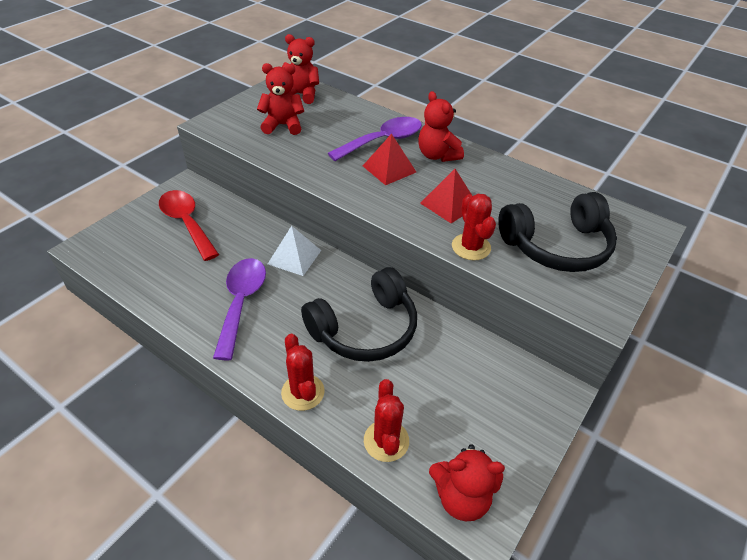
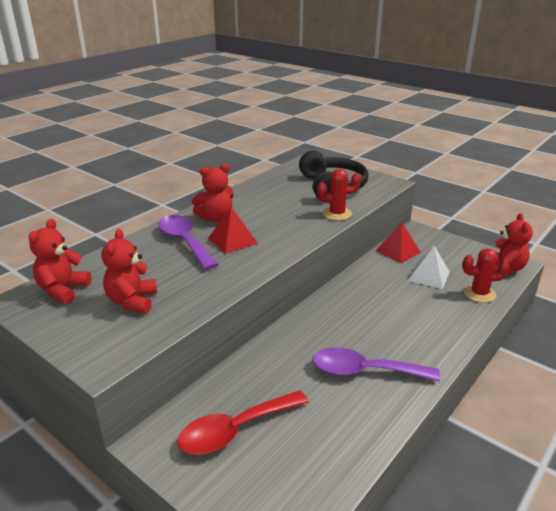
camera: 85 degrees left, 15 degrees down
(294, 257) = (298, 339): white pyramid -> white pyramid (428, 276)
(303, 392) = (454, 330): red cactus -> none
(365, 329) = (382, 299): black headphones -> none
(449, 204) = (286, 218): red pyramid -> red pyramid (398, 251)

